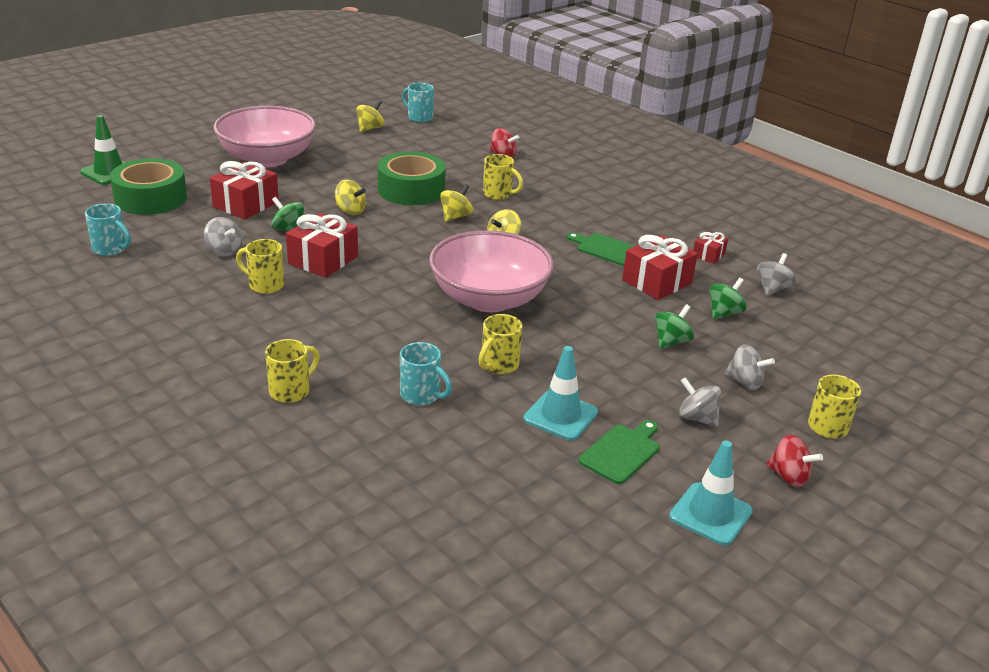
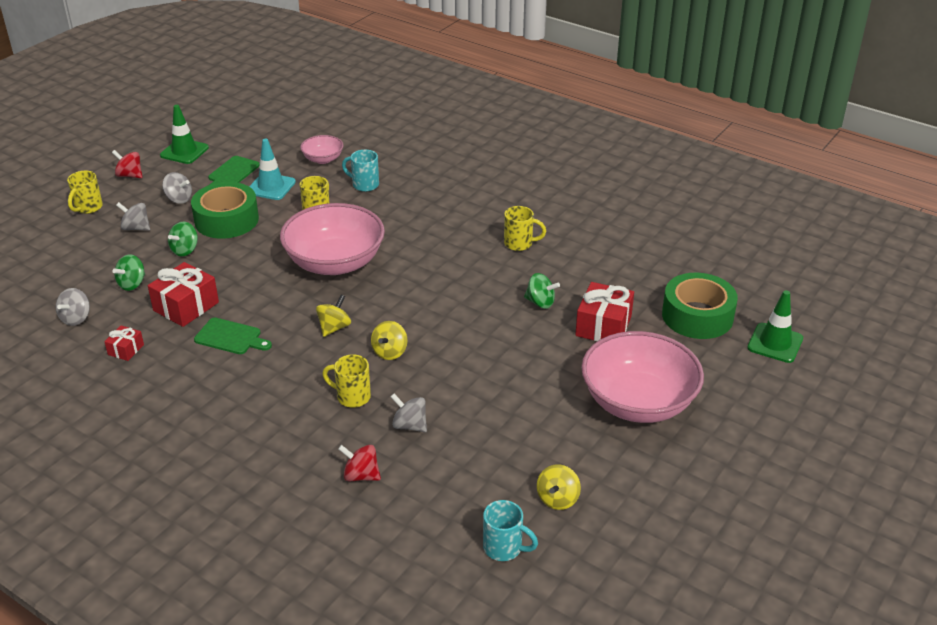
camera: 170 degrees right, 5 degrees up
(111, 249) = (668, 254): turquoise mug -> none
(224, 251) = (577, 269): grey spinning top -> grey spinning top (409, 425)
(291, 391) = (448, 175): yellow mug -> none
(323, 260) = (489, 275): red gift -> none
(350, 211) = (498, 338): yellow spinning top -> none
(411, 190) = (451, 383): green tape -> green tape (226, 220)
(473, 454) = (323, 159): none -> pink bowl
(710, 514) = (184, 151): turquoise traffic cone -> green traffic cone

